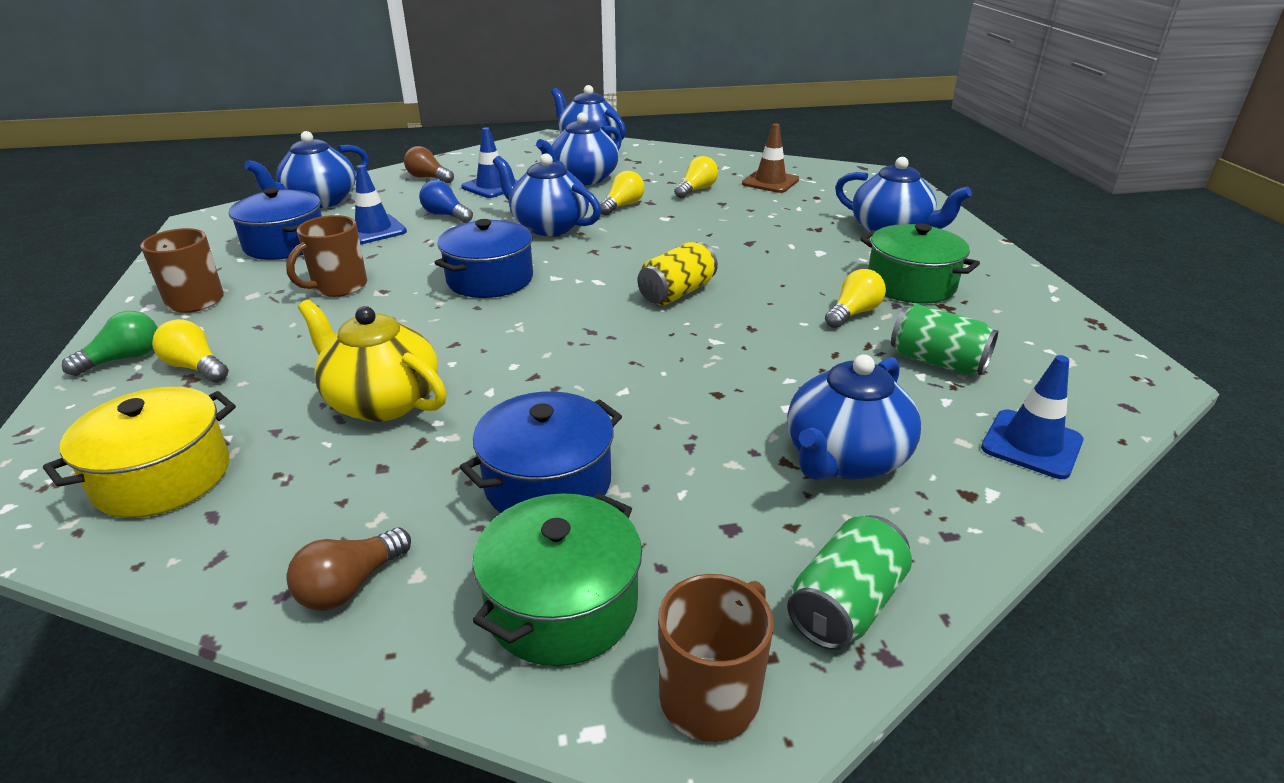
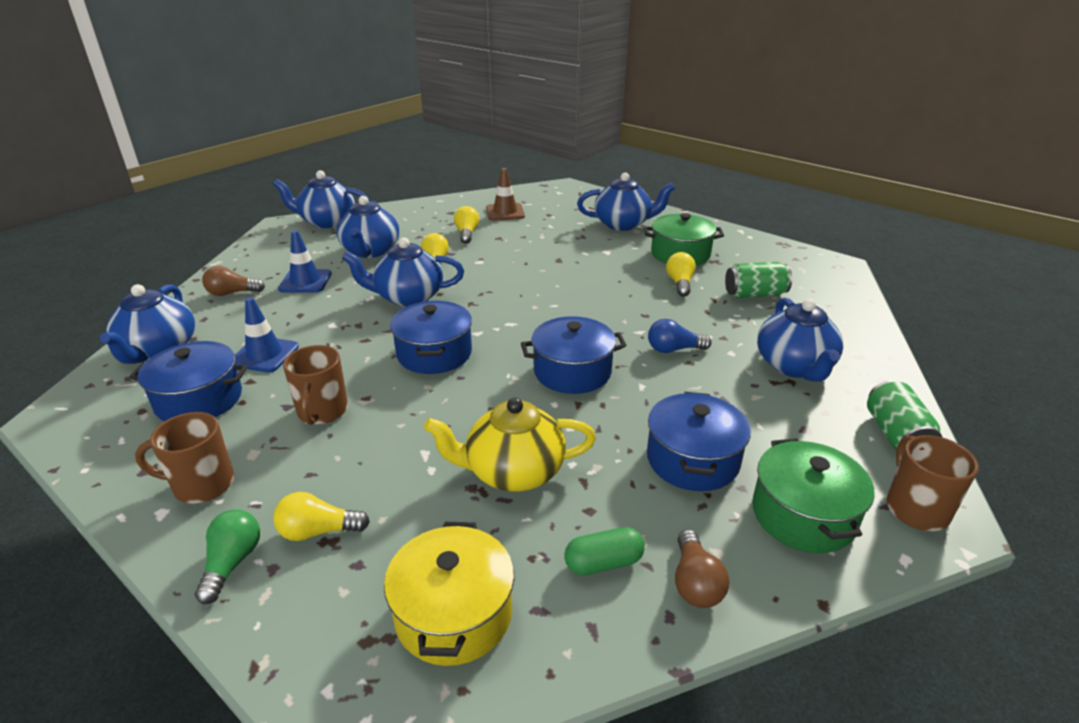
camera: 40 degrees left, 0 degrees up
(315, 515) = (603, 563): none -> green capsule
(446, 215) = (308, 319): blue light bulb -> blue light bulb (674, 349)
(579, 346) = (572, 372): none -> blue pot
(677, 293) = (571, 311): yellow can -> none
(1031, 444) = (846, 319): blue traffic cone -> none

